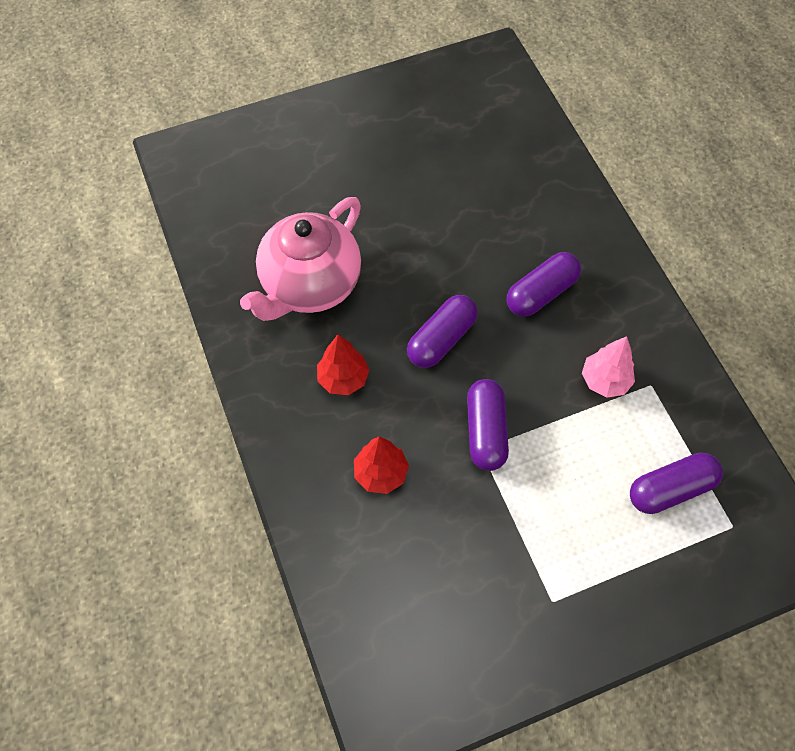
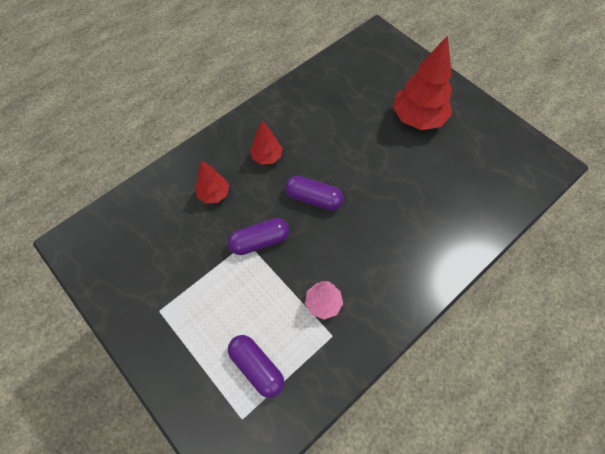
camera: 70 degrees right, 0 degrees up
(310, 285) = (321, 121): pink teapot -> none
(361, 165) = (418, 119): none -> red tree
(541, 293) = (373, 246): purple capsule -> none

